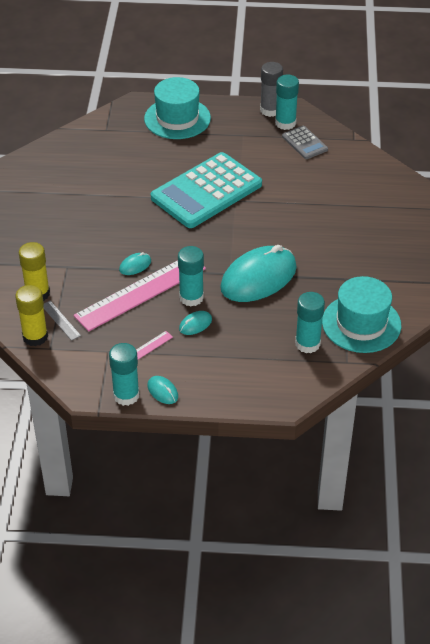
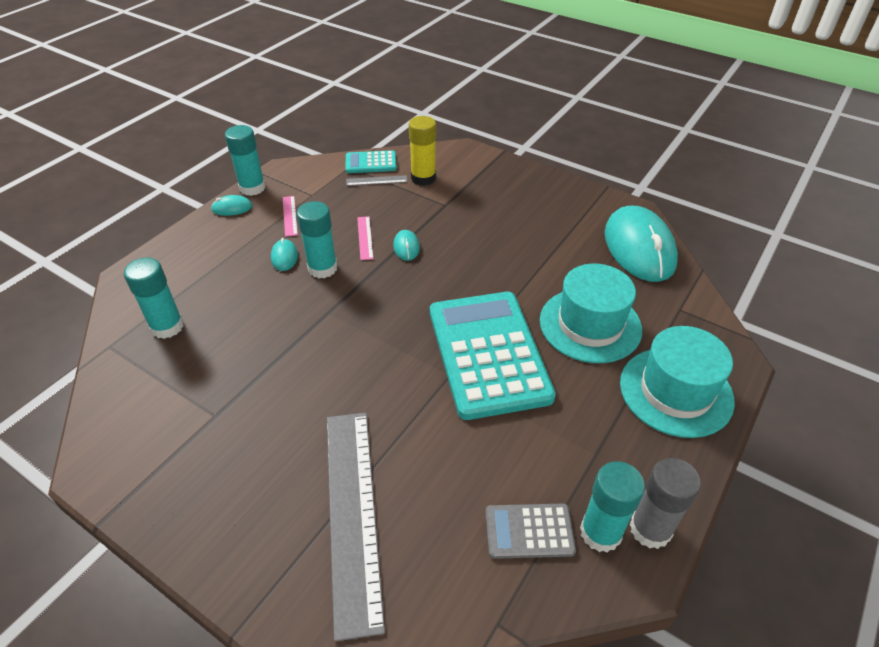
camera: 120 degrees right, 0 degrees up
(35, 337) = (371, 163): yellow glue stick -> turquoise calculator
(140, 292) = (365, 237): pink ruler -> pink ruler, size x0.41
(258, 278) = (298, 332): turquoise mouse -> turquoise mouse (639, 248)
(348, 199) = (352, 513): none -> grey ruler
(361, 323) = (137, 389): turquoise hat -> turquoise hat (590, 325)

